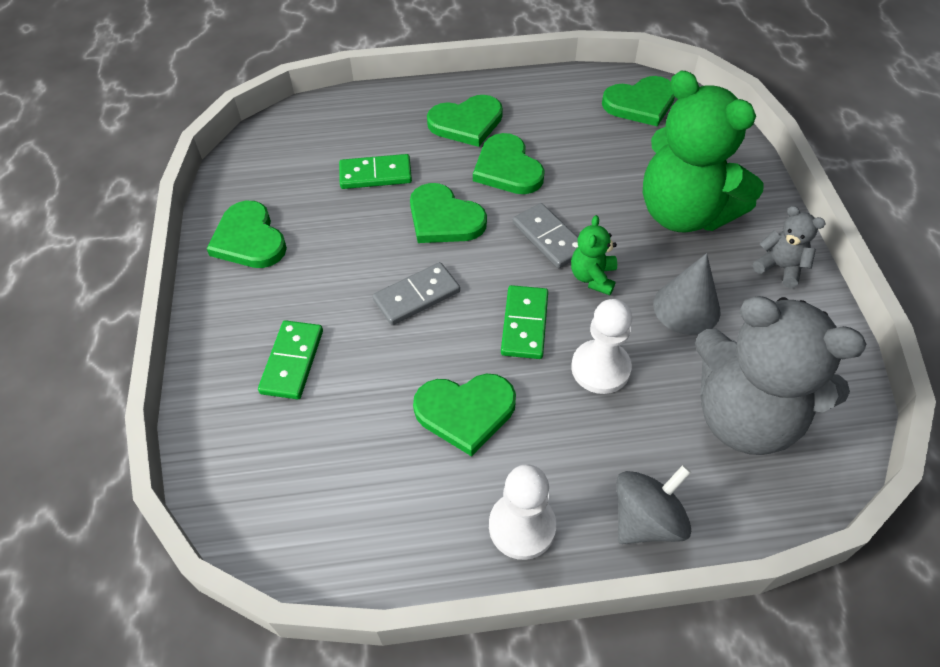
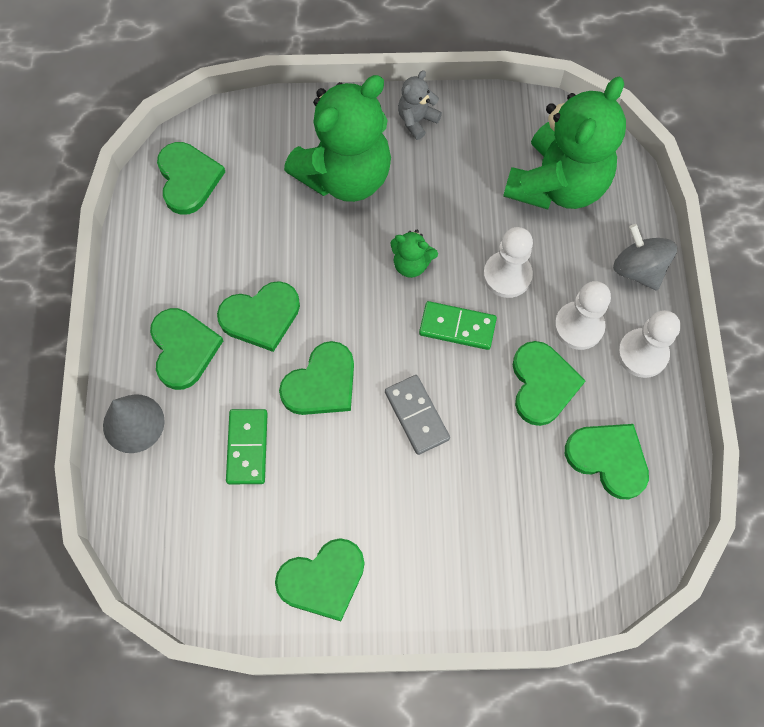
camera: 85 degrees left, 15 degrees up
(292, 361) = (481, 530): green domino -> none
(376, 487) = (608, 459): none -> green heart
(548, 448) = (578, 326): none -> white pawn
(549, 238) = (360, 292): grey domino -> none
(686, 307) = (451, 199): grey cone -> grey cone (133, 423)
(744, 416) = (557, 185): grey teddy bear -> green teddy bear

